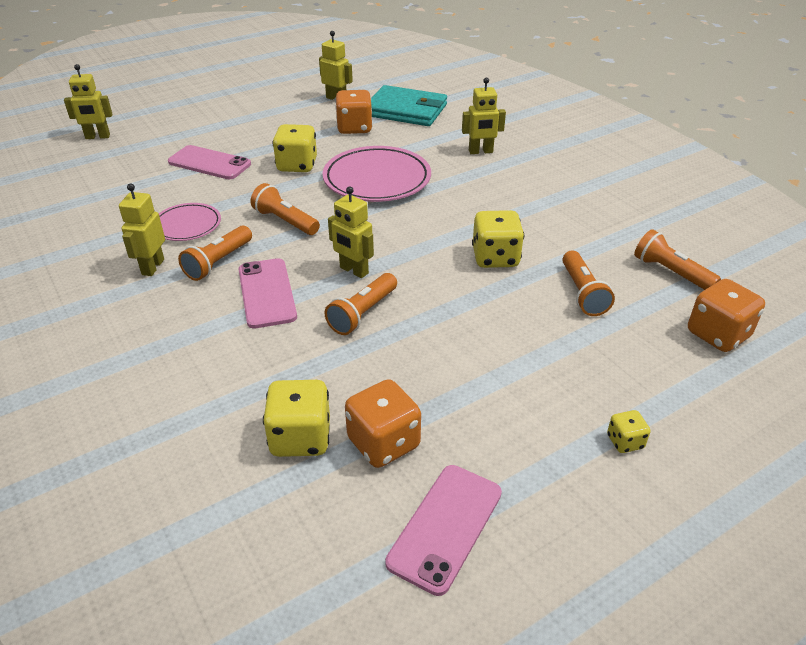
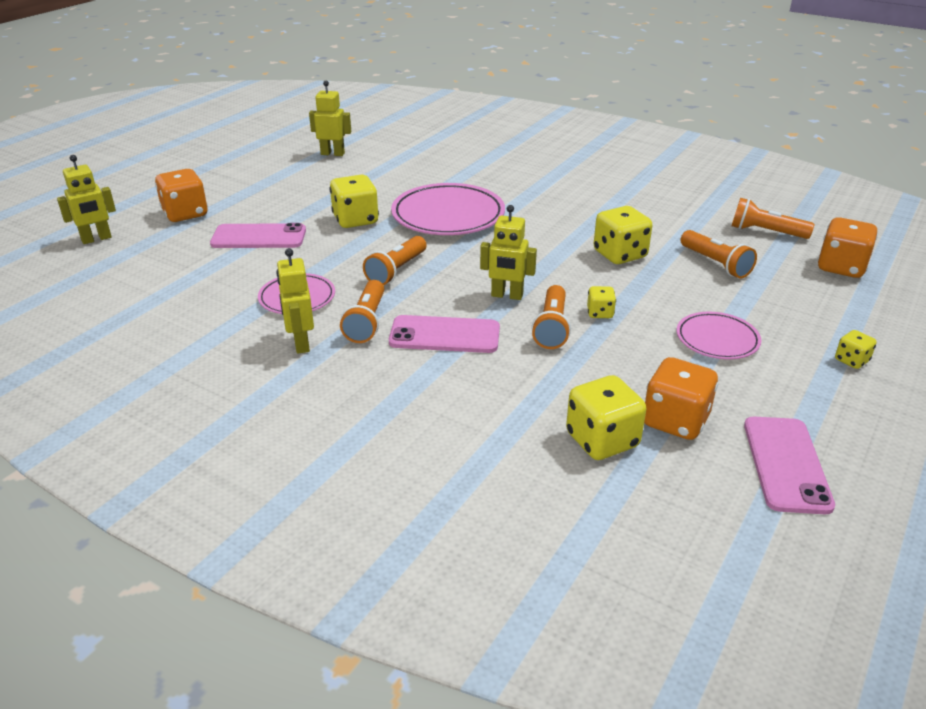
camera: 25 degrees left, 5 degrees down
(267, 293) = (444, 335): pink phone -> pink phone turned 45 degrees counterclockwise
(285, 221) = (396, 270): orange flashlight -> orange flashlight turned 75 degrees counterclockwise
(354, 128) = (379, 176): orange dice -> orange dice (185, 214)
(406, 110) = (414, 151): turquoise wallet -> none
(419, 312) = (600, 313): none -> yellow dice
(480, 152) = (520, 173): yellow robot -> none
(505, 373) = (717, 339): none -> pink plate

